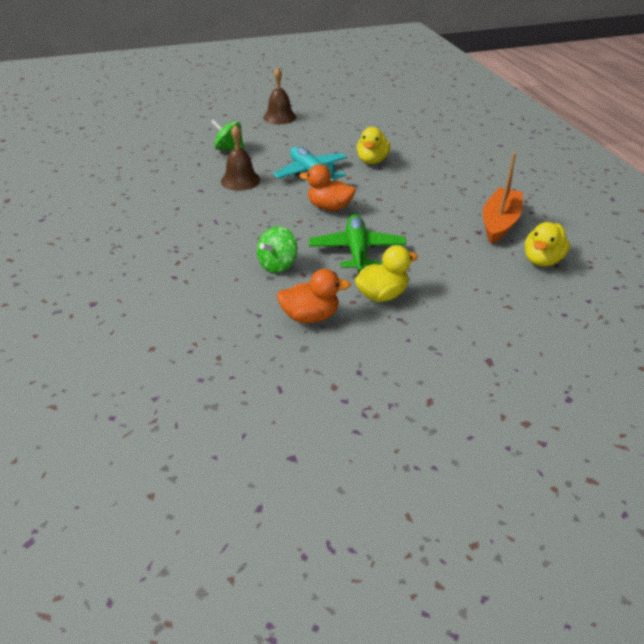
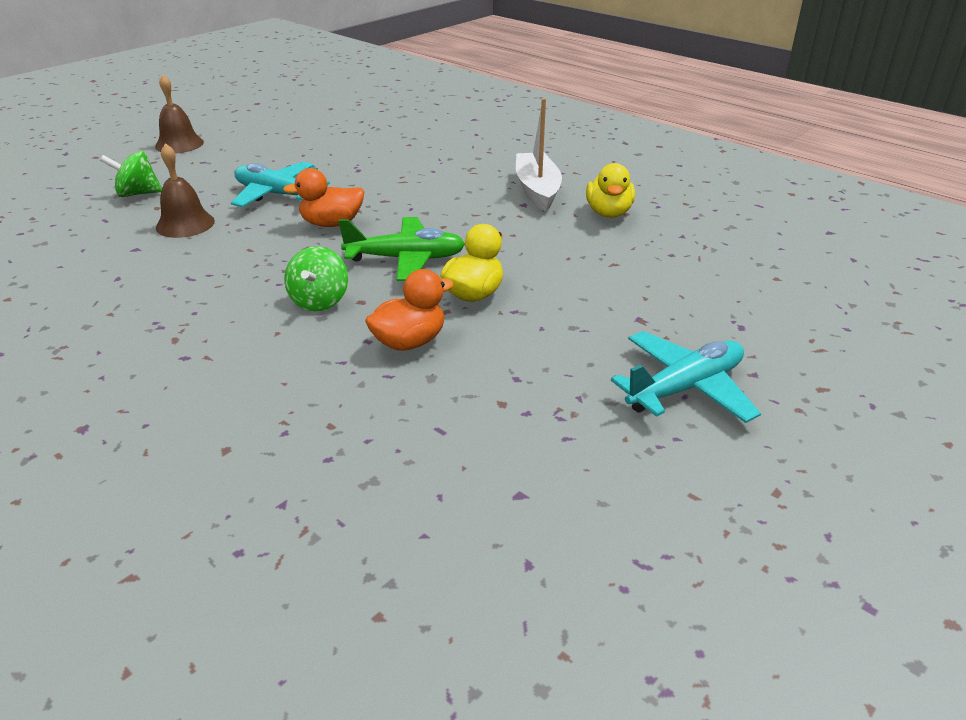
camera: 30 degrees left, 5 degrees down
(357, 251) = (406, 259): green plane -> green plane turned 120 degrees clockwise
(372, 161) = (342, 164): yellow duck -> none
(475, 431) = (685, 388): none -> turquoise plane
(499, 223) = (537, 190): orange boat -> white boat

